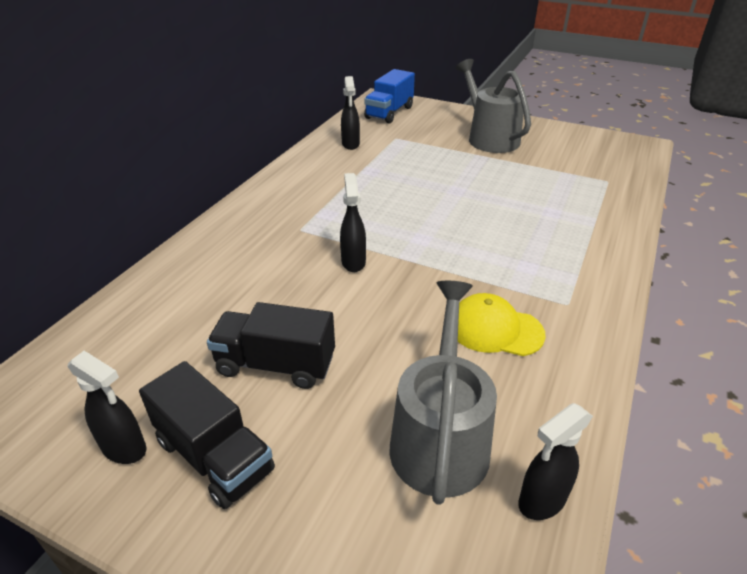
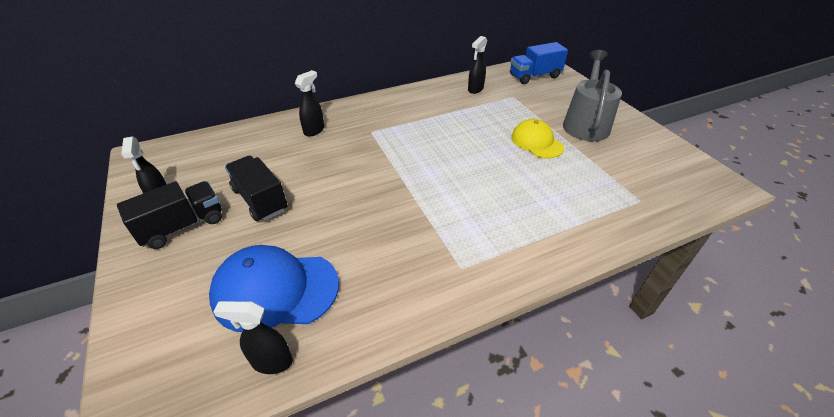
camera: 40 degrees right, 5 degrees up
(214, 456) = (183, 226): black truck -> black truck turned 120 degrees counterclockwise
(353, 262) = (372, 165): black spray bottle -> black spray bottle (314, 130)
(440, 438) = (275, 290): grey watering can -> blue cap
(495, 329) = (391, 253): yellow cap -> yellow cap (536, 142)

